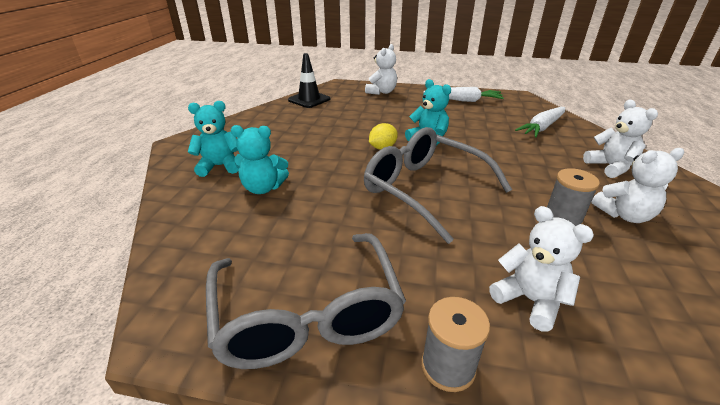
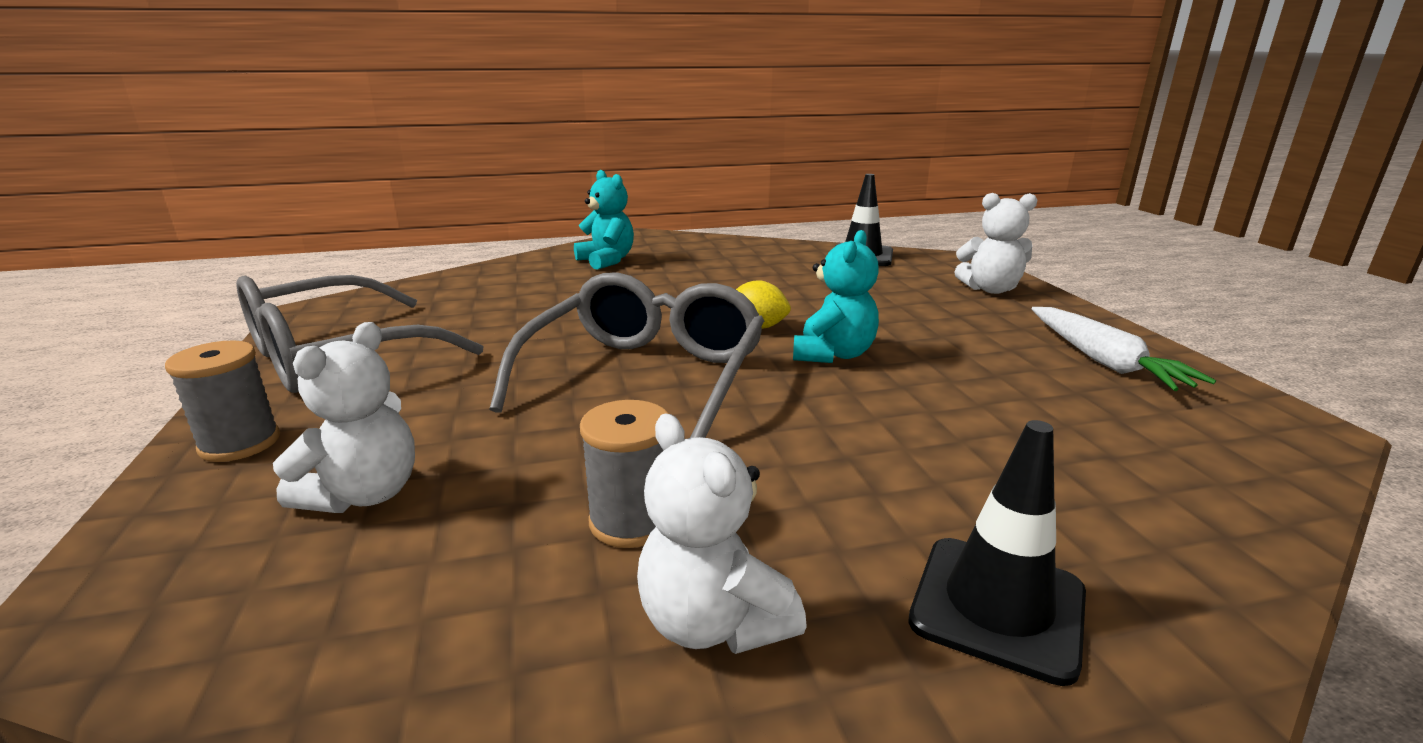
camera: 65 degrees right, 10 degrees down
(263, 188) = (573, 288): turquoise teddy bear -> none
(542, 127) = (1114, 475): white carrot -> none
(610, 167) = (997, 606): white teddy bear -> black traffic cone

